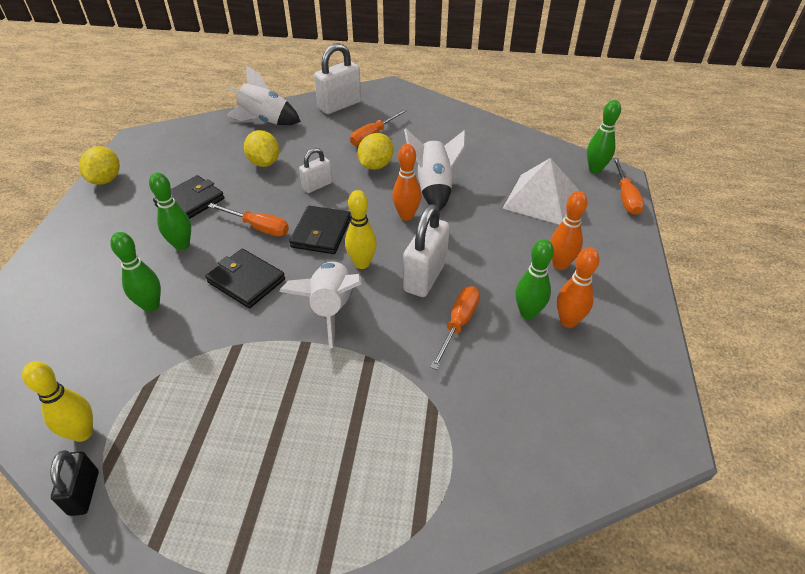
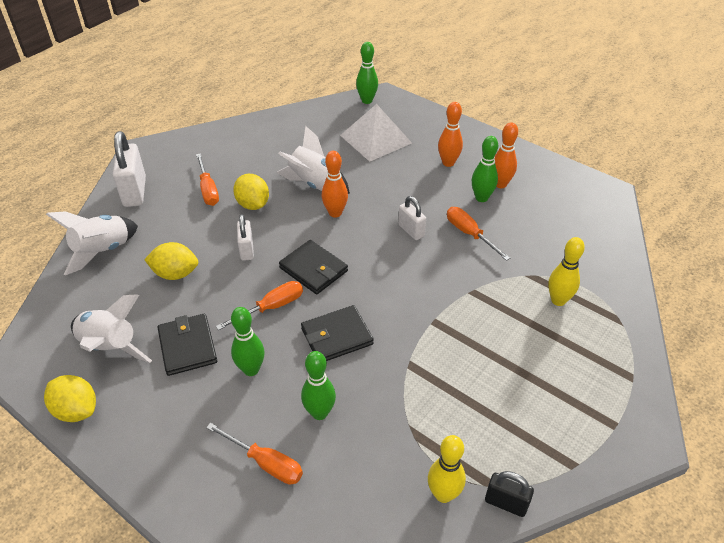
camera: 60 degrees left, 0 degrees up
(331, 308) = (407, 294): white rocket -> white rocket (110, 347)
(362, 263) = (370, 259): yellow bowling pin -> yellow bowling pin (558, 300)
(425, 276) = (411, 230): white padlock -> white padlock, size x0.59
(625, 197) = (407, 103): orange screwdriver -> orange screwdriver (265, 463)

